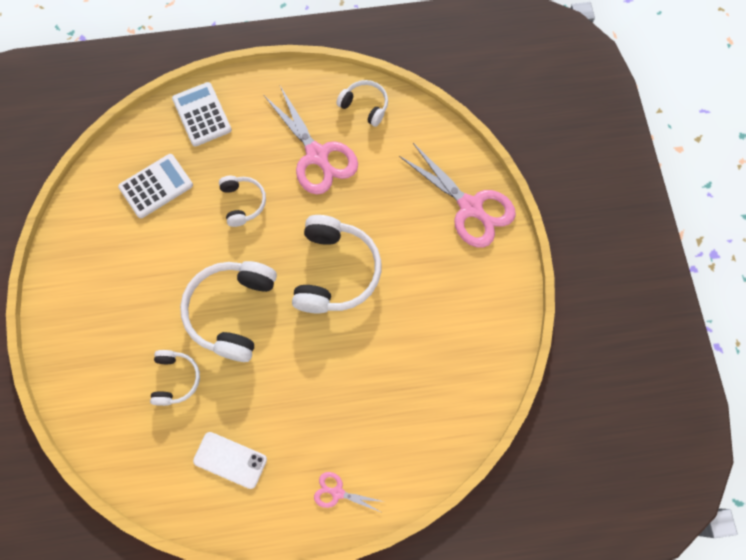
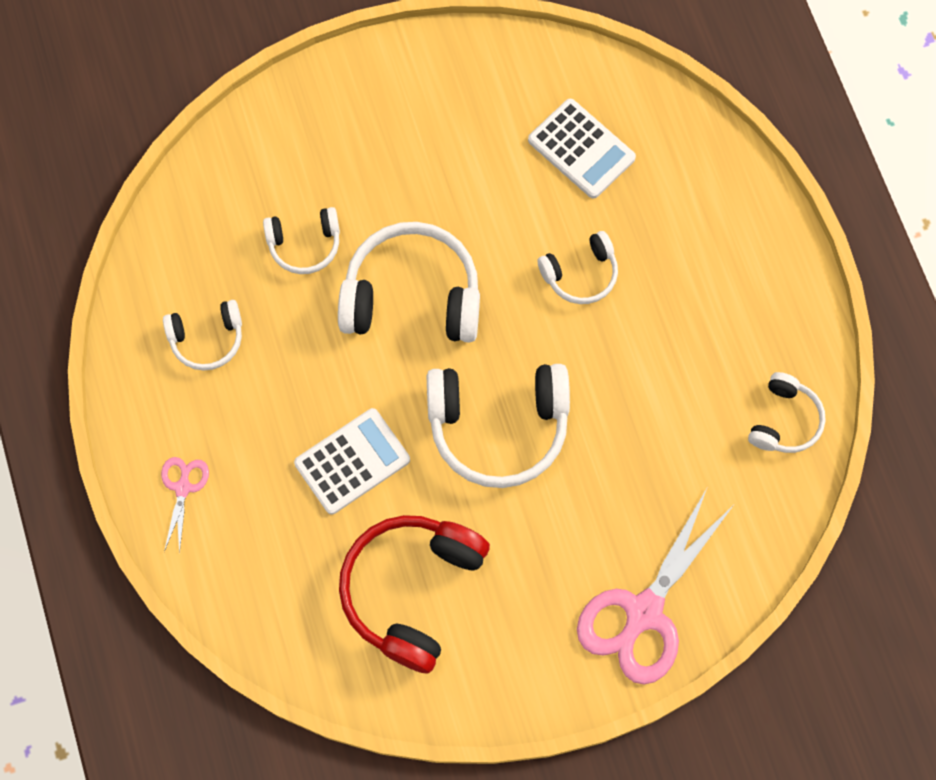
camera: 80 degrees right, 0 degrees up
(202, 115) = (711, 184): white calculator -> white calculator (352, 461)
(230, 460) = (207, 339): white phone -> white headphones
(317, 155) = (681, 364): pink scissors -> none
(435, 345) = (411, 590): none -> red headphones

